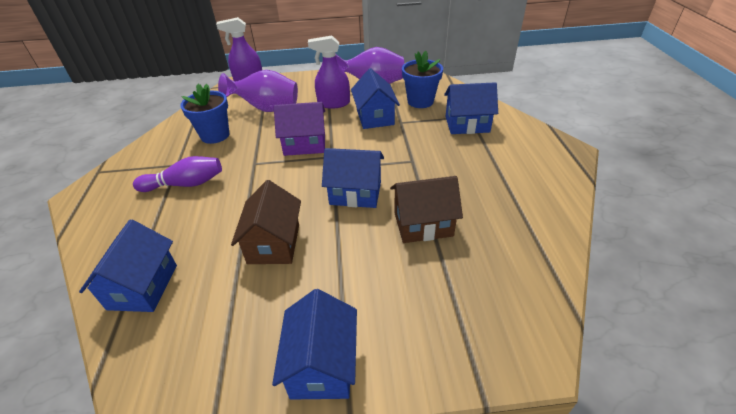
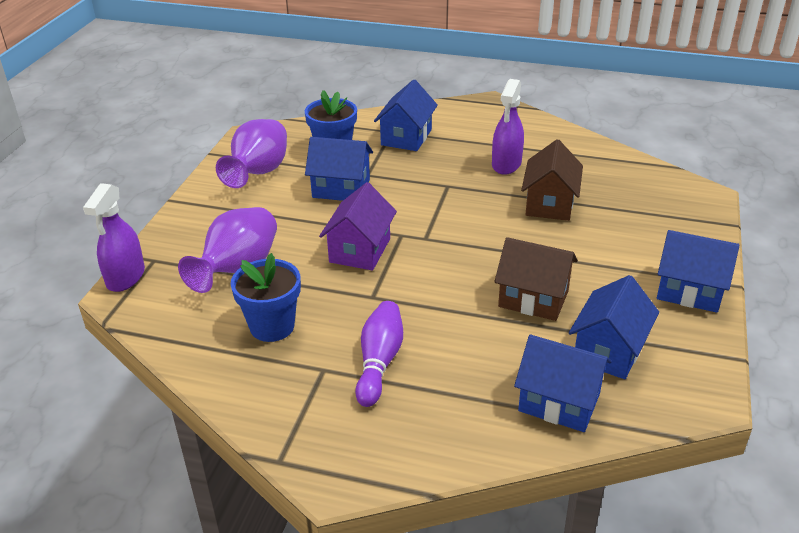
camera: 70 degrees left, 5 degrees down
(333, 103) = (278, 211): purple spray bottle -> purple spray bottle (506, 164)
(355, 193) = (480, 232): blue house -> blue house (609, 351)

